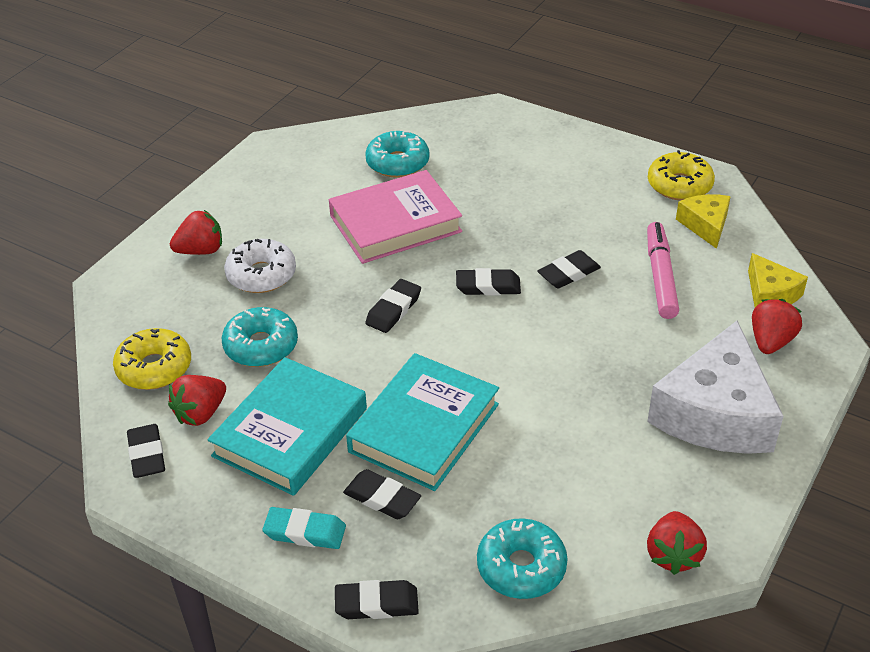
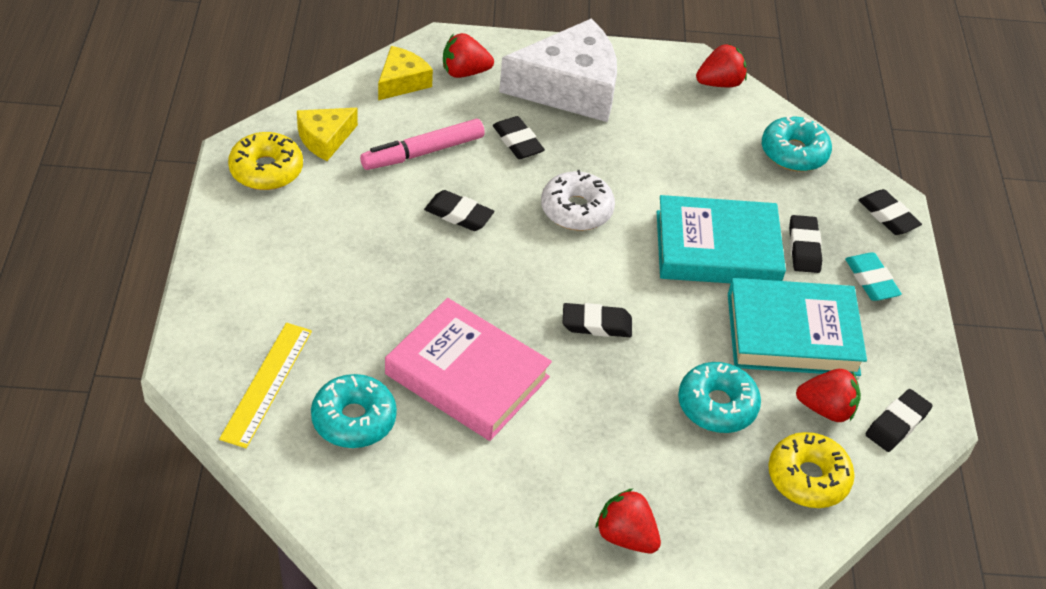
camera: 125 degrees left, 5 degrees up
(261, 275) = (623, 457): white donut -> white donut (576, 210)
(456, 135) = (266, 383): none -> yellow ruler
(488, 286) = (516, 266): black eraser -> black eraser (517, 141)

